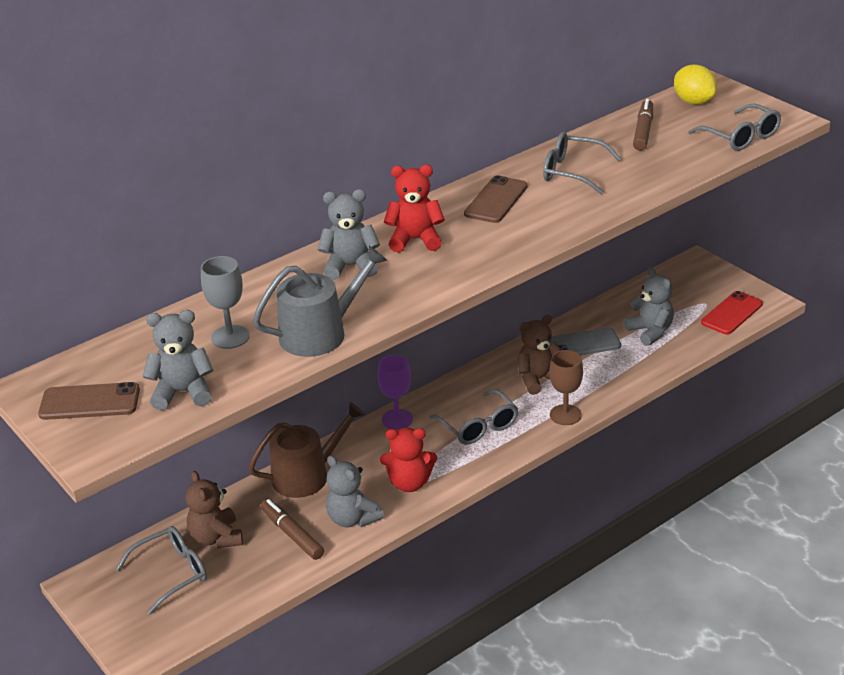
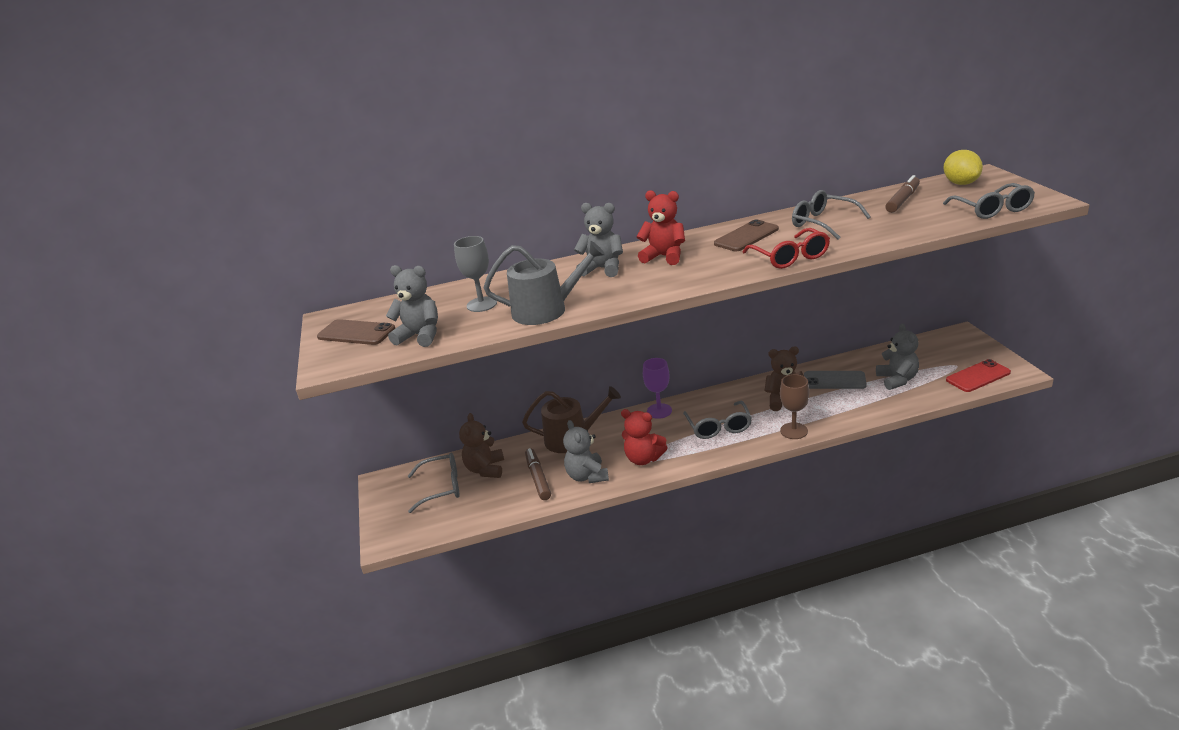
camera: 25 degrees right, 5 degrees down
(561, 224) = (790, 257): none -> red glasses

